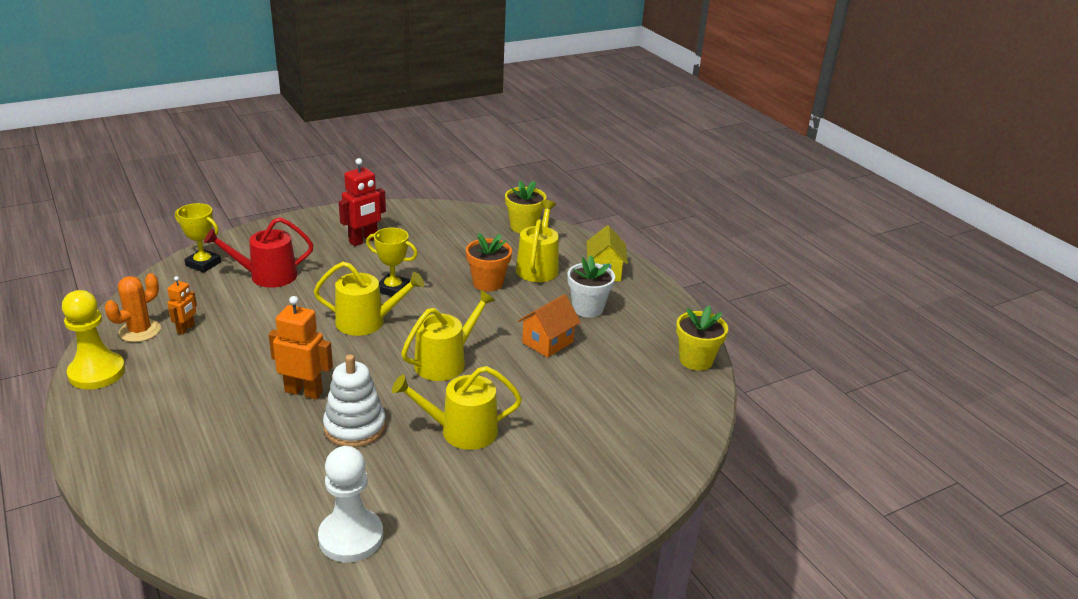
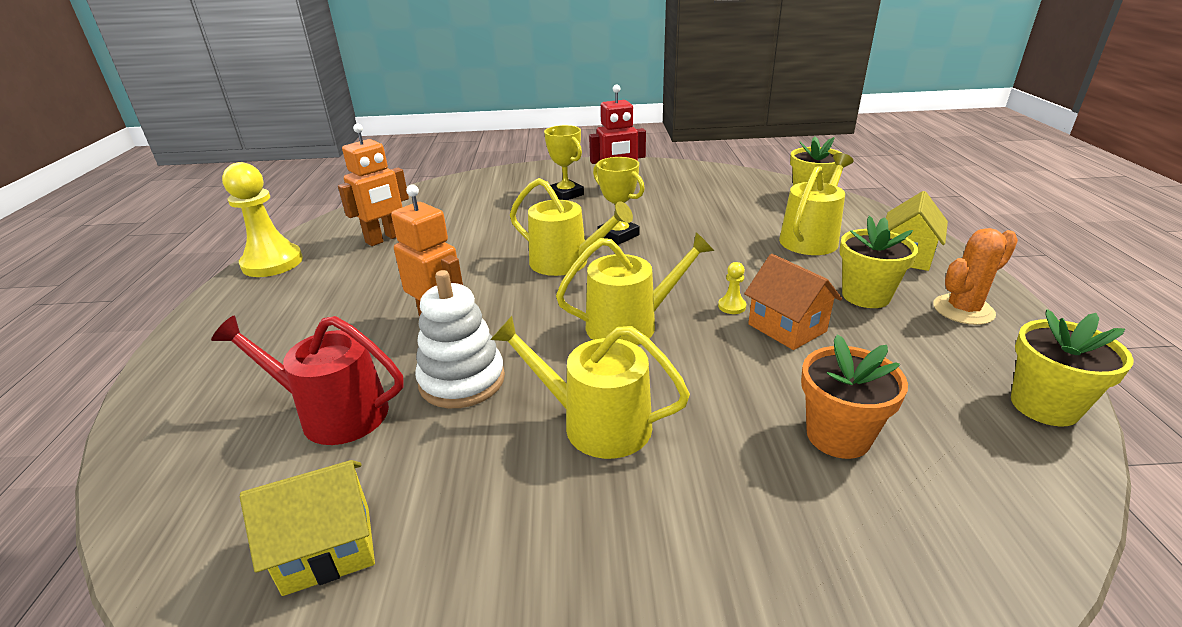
camera: 30 degrees right, 0 degrees up
(140, 331) = (344, 234): orange cactus -> orange cactus (963, 310)
(186, 329) = (385, 239): orange robot -> orange robot, size x1.70
(203, 264) = (451, 188): yellow trophy -> yellow trophy (566, 194)
(267, 276) = (499, 205): red watering can -> red watering can (334, 413)
(351, 537) = (328, 549): white pawn -> yellow house
(488, 283) = (736, 246): orange flower pot -> orange flower pot (838, 436)
(506, 334) = (732, 306): none -> yellow pawn
(547, 342) = (787, 328): orange house -> orange house turned 75 degrees clockwise
(588, 308) = (866, 296): white flower pot -> yellow flower pot

